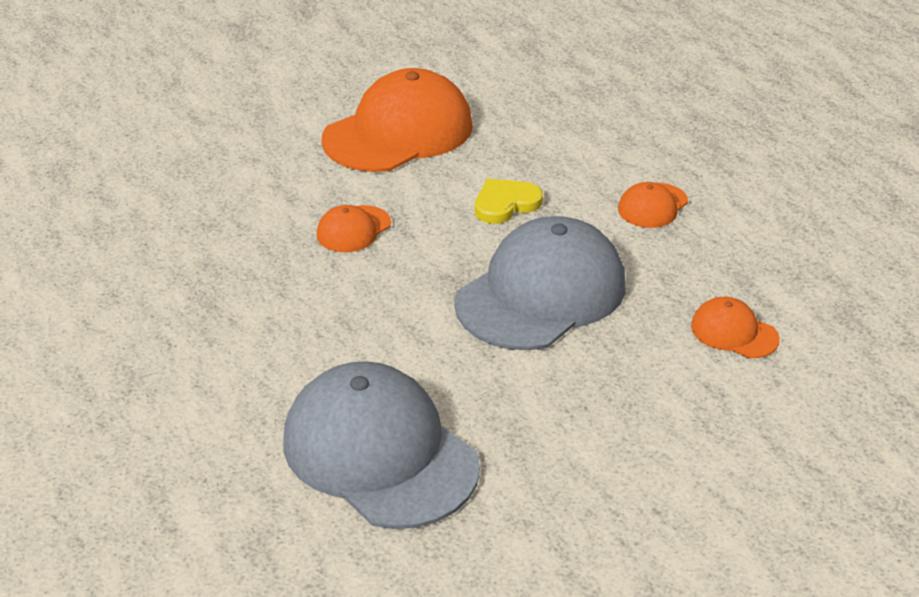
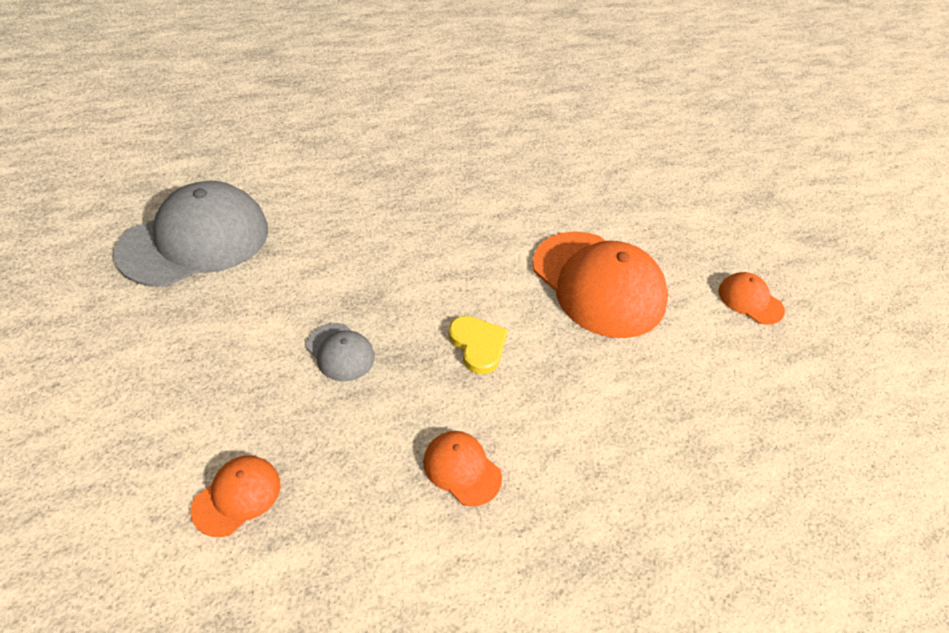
camera: 90 degrees right, 10 degrees up
(353, 229) = (452, 245): orange cap -> orange cap (750, 300)
(541, 293) = (340, 352): grey cap -> grey cap, size x0.46

